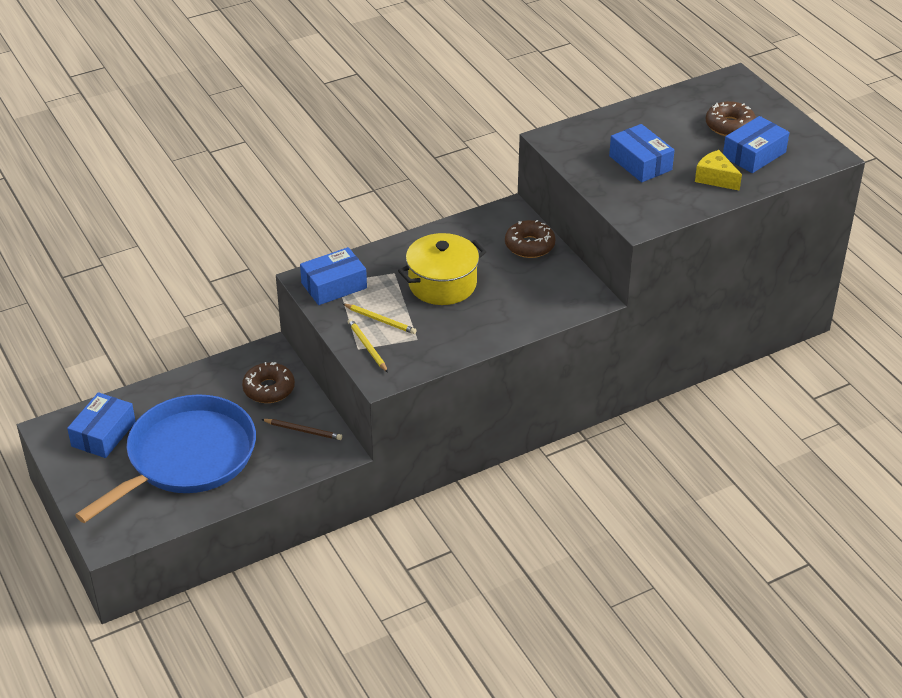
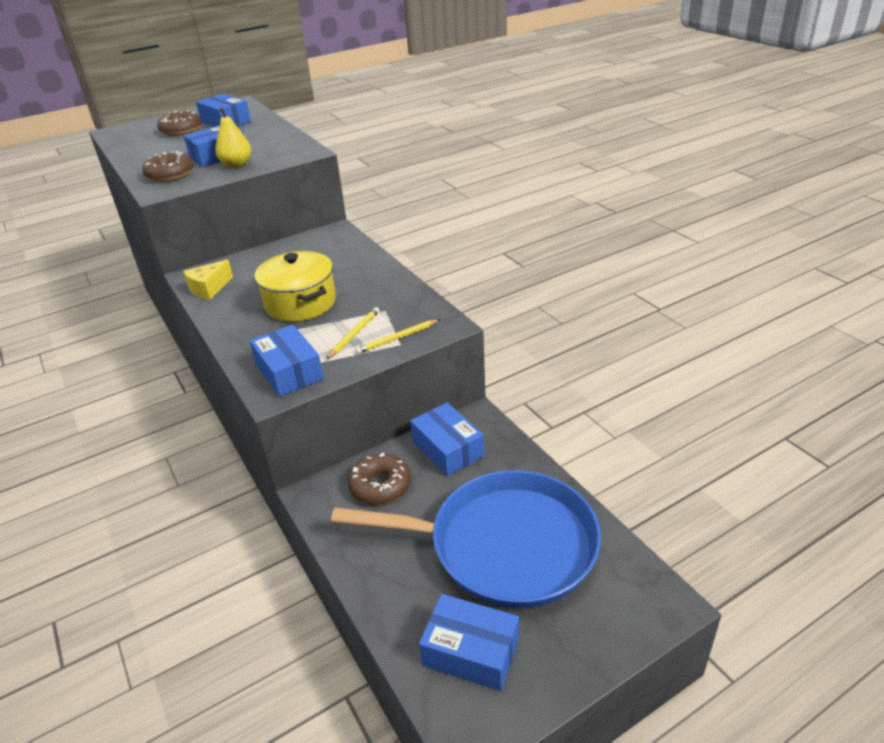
camera: 90 degrees left, 5 degrees down
(186, 457) = (504, 545): blue pan -> blue pan turned 150 degrees clockwise
(303, 430) = (448, 449): brown pencil -> blue box
(529, 245) = (252, 262): brown donut -> brown donut (170, 175)
(610, 178) = (237, 165): none -> yellow pear
(715, 178) = (253, 132): yellow cheese -> yellow cheese (209, 288)

